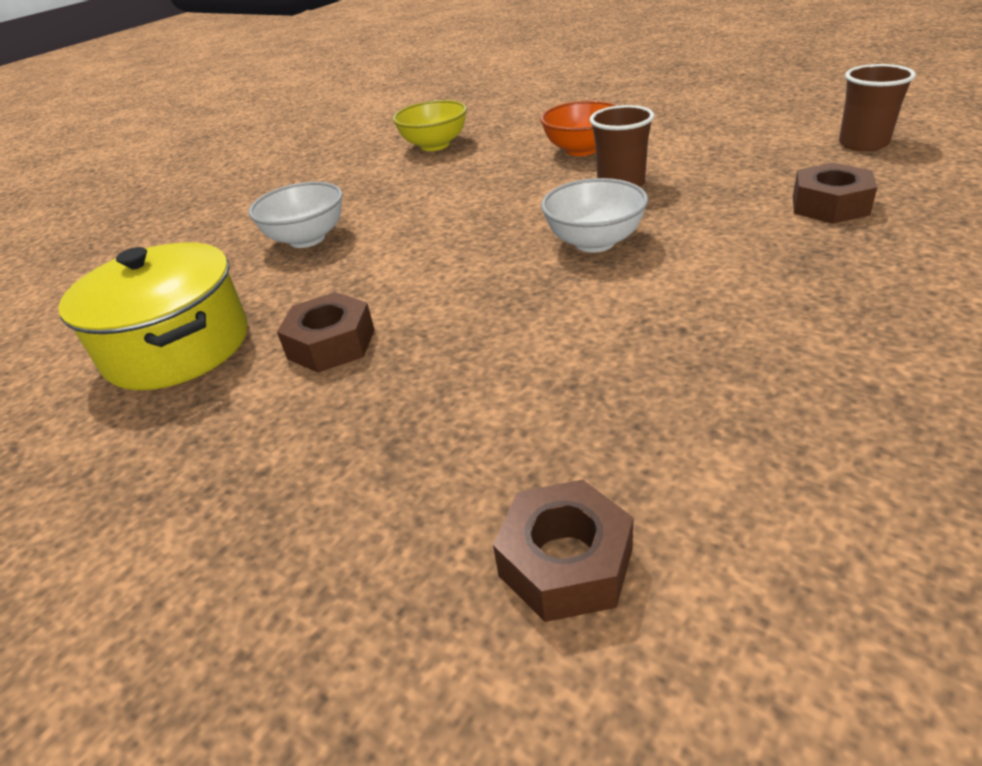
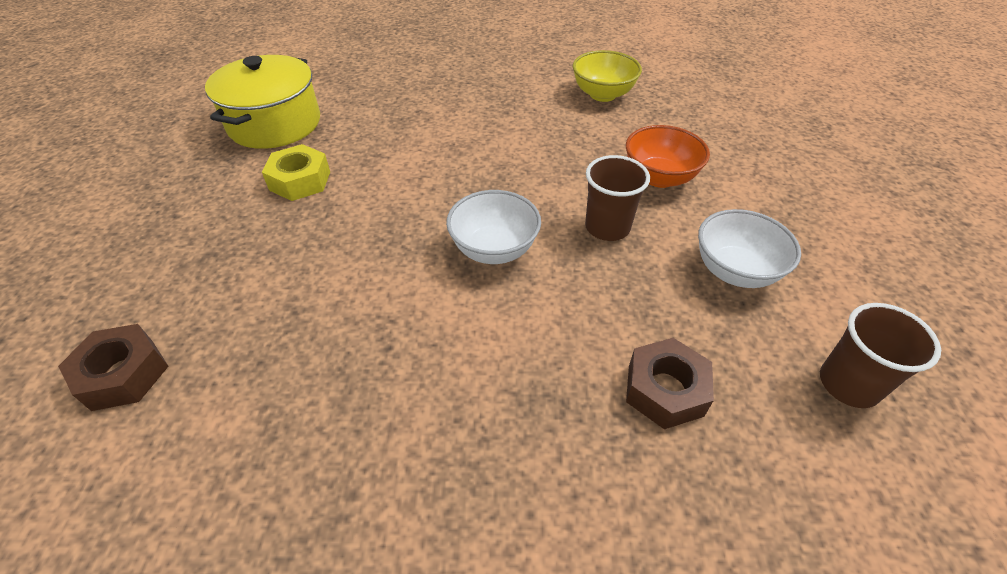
camera: 50 degrees right, 10 degrees up
(307, 239) = (419, 107): white bowl -> white bowl (735, 271)
(331, 344) = (300, 181): brown nut -> yellow nut

